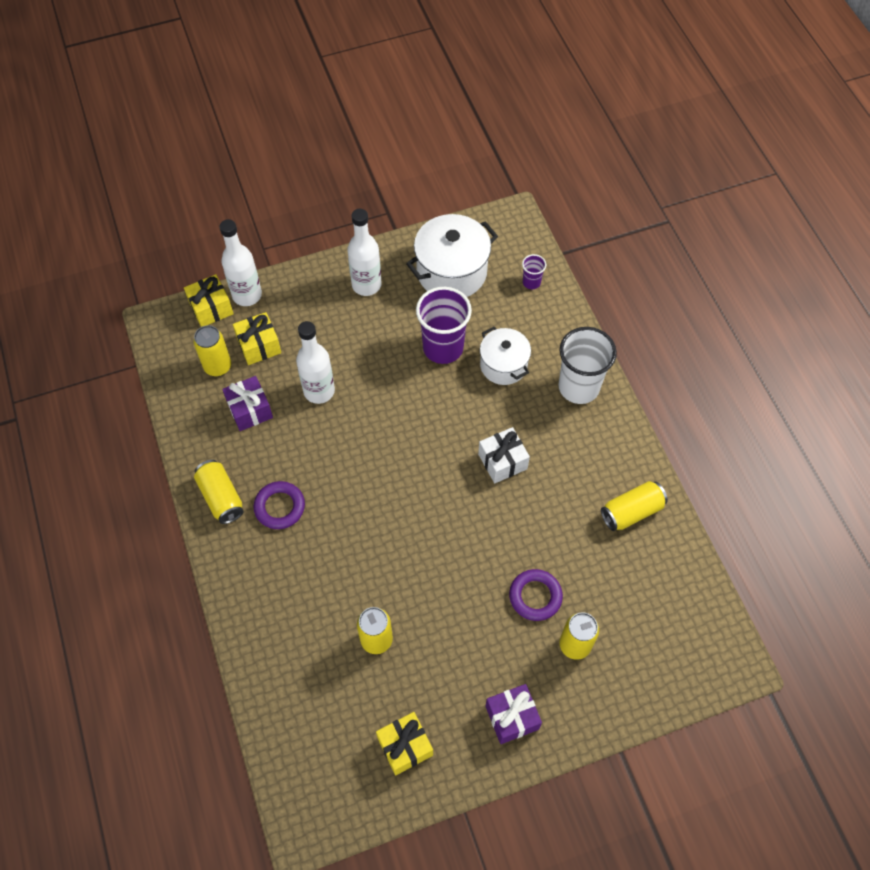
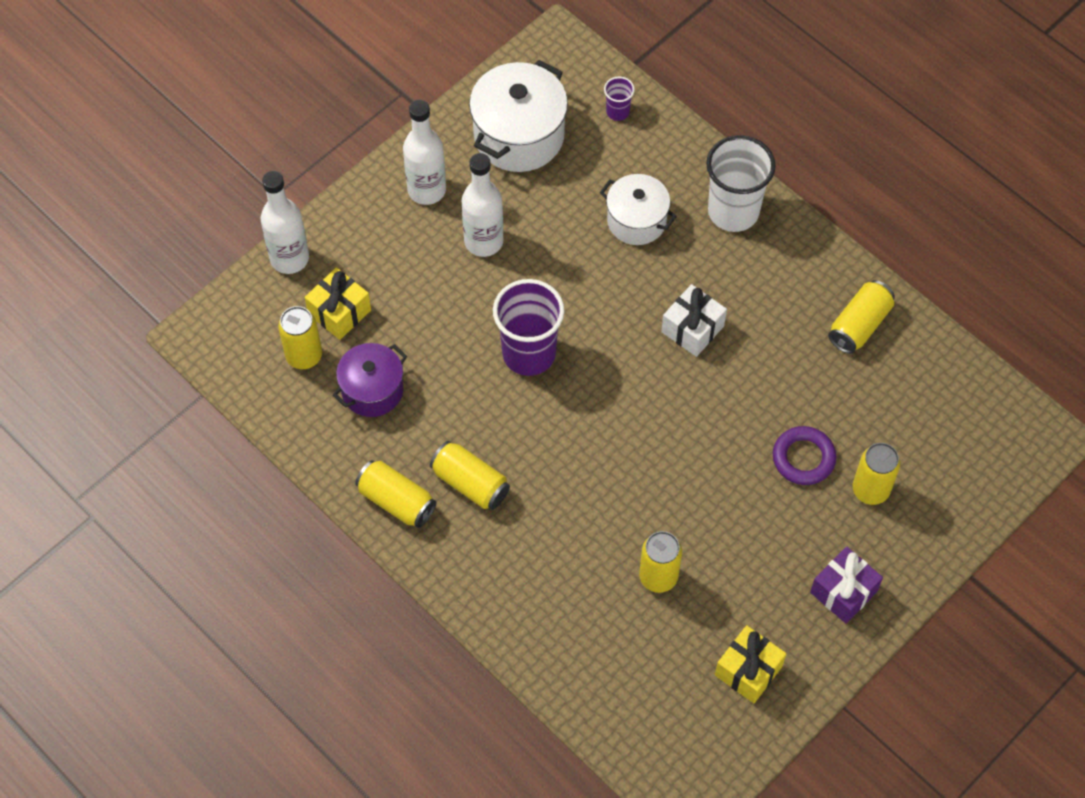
camera: 25 degrees left, 0 degrees up
(211, 308) = (255, 291): yellow gift -> none
(250, 410) = (372, 390): purple gift -> purple pot
(280, 507) = (470, 483): purple ring -> yellow can
(319, 391) = (441, 335): white bottle -> white bottle (483, 241)
(443, 347) = (557, 228): purple cup -> purple cup (529, 353)

